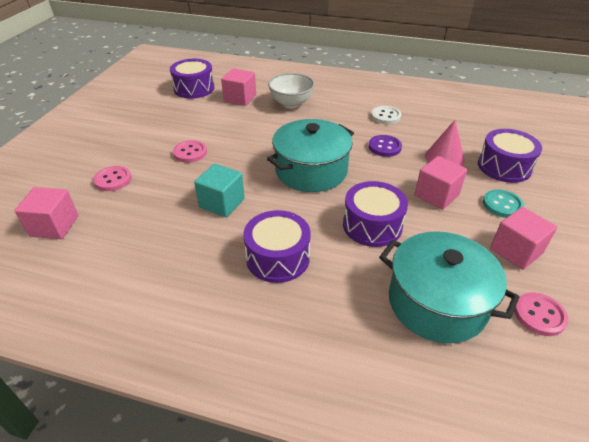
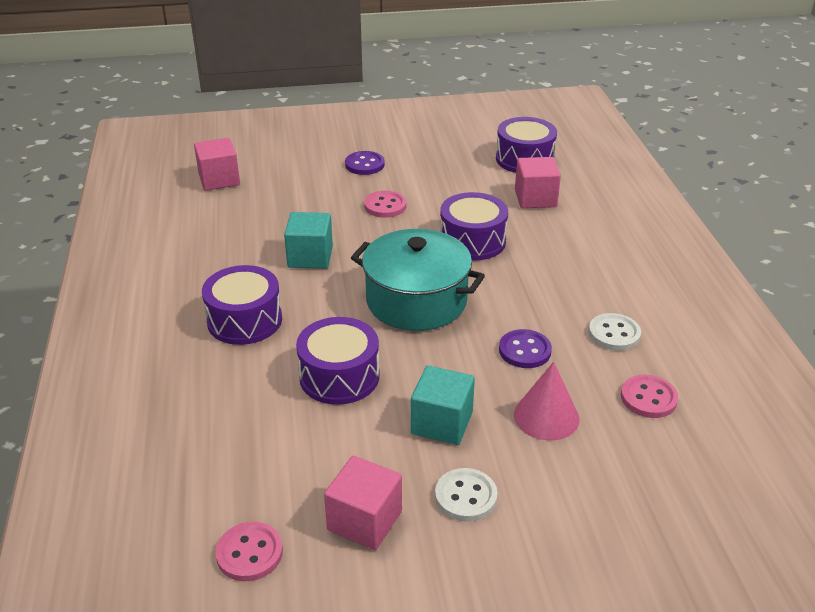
camera: 65 degrees right, 5 degrees down
(113, 180) = (304, 180): pink button -> pink button (648, 398)
(126, 146) = (364, 164): none -> purple button
(291, 103) = (563, 241): white bowl -> none
(436, 195) = (442, 423): pink cube -> turquoise cube
(437, 302) = (231, 455): turquoise pot -> none
(502, 205) = (465, 496): turquoise button -> white button
(504, 167) = (575, 489): purple drum -> purple drum (472, 241)

